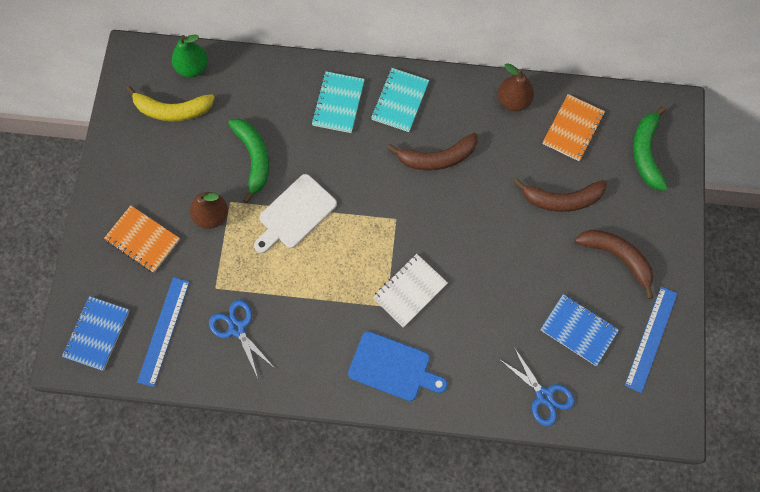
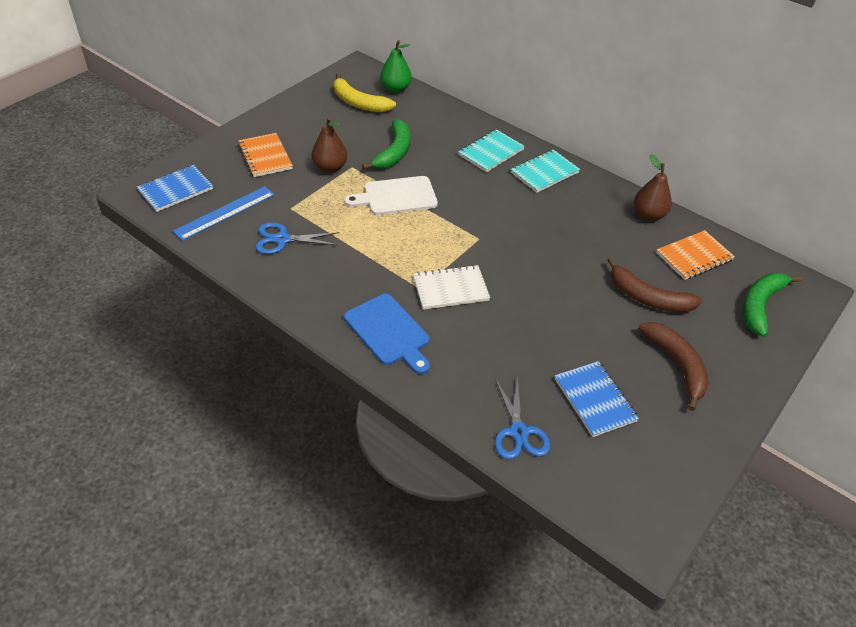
camera: 30 degrees right, 25 degrees down
(237, 328) = (282, 239): blue scissors -> blue scissors turned 90 degrees counterclockwise
(437, 158) = (548, 218): brown banana -> none
(651, 338) = (671, 448): blue ruler -> none

